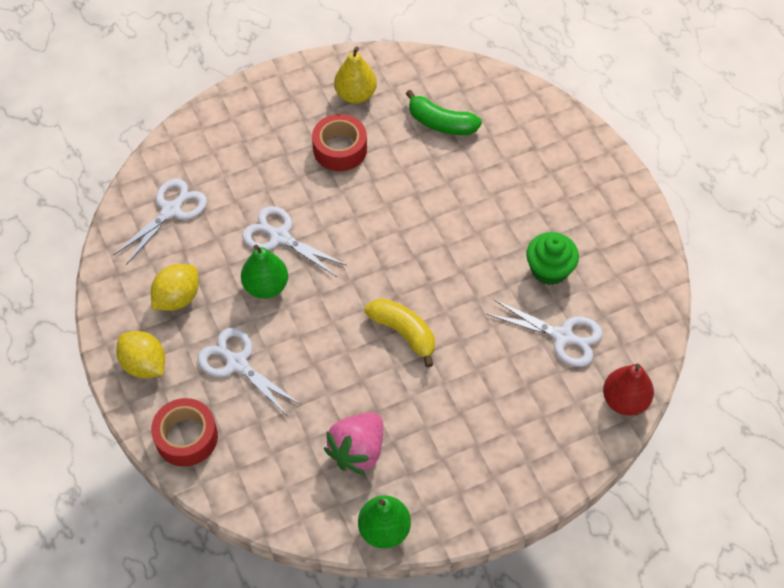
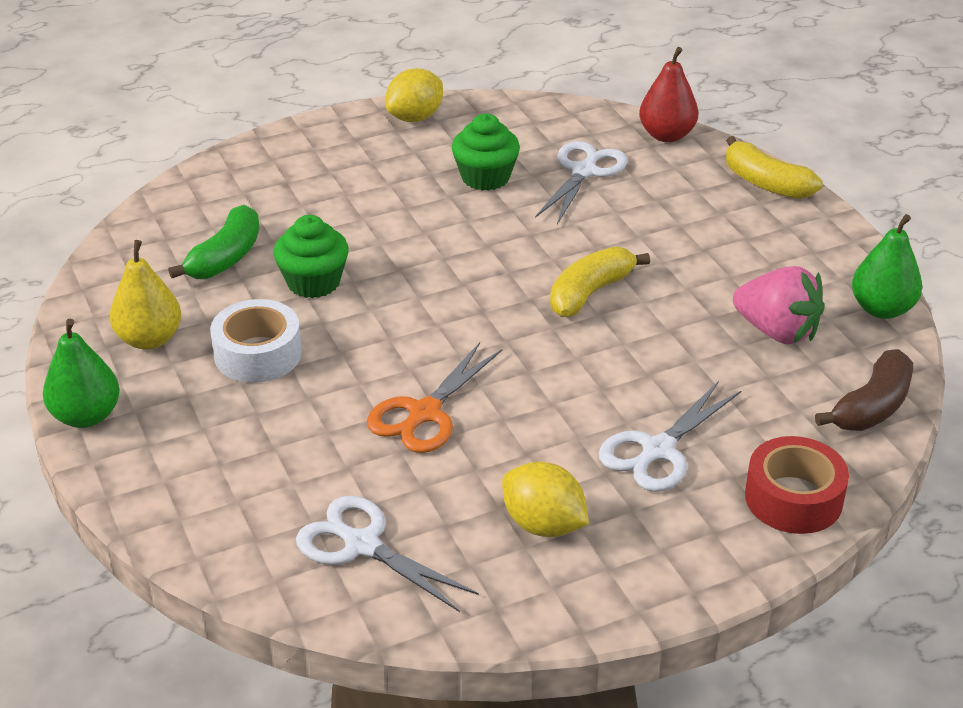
camera: 90 degrees left, 20 degrees down
(144, 364) = (674, 556): yellow lemon -> yellow lemon (415, 117)
(266, 286) = (518, 425): green pear -> green pear (86, 416)
(271, 501) = (872, 407): none -> brown banana
(280, 237) = (424, 413): white scissors -> orange scissors
(340, 149) = (258, 354): red tape -> white tape
(414, 172) = (313, 282): none -> green cupcake
(556, 469) = (765, 183): none -> yellow banana

